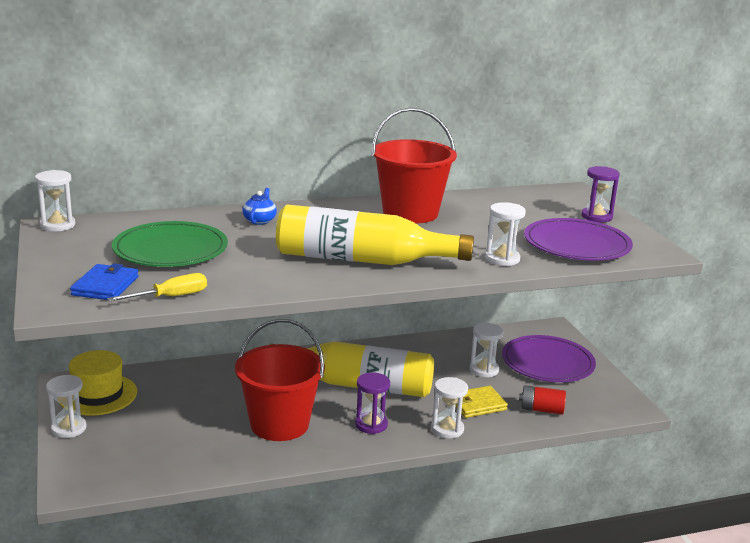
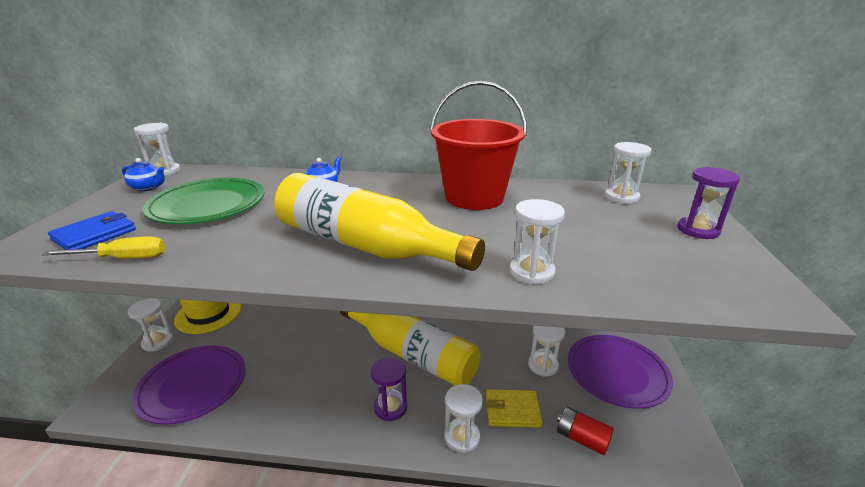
camera: 25 degrees right, 5 degrees up
(73, 243) = (148, 188): none -> blue teapot
(279, 424) = (311, 383): red bucket -> none
(529, 198) = (621, 197): none -> white hourglass
(577, 245) = (649, 267): purple plate -> purple plate (192, 386)

